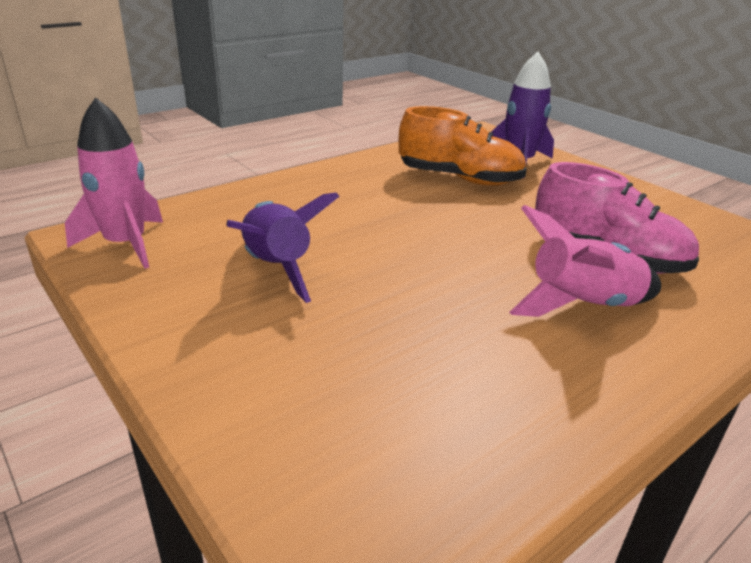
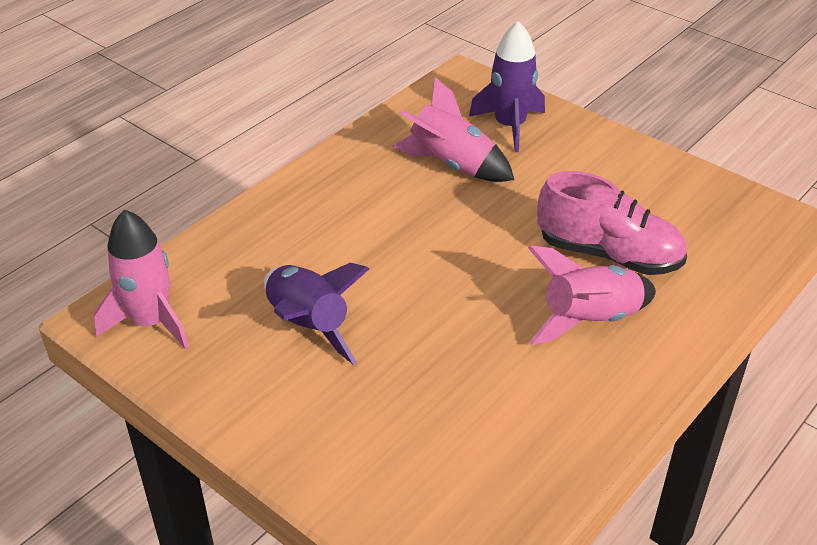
camera: 10 degrees left, 10 degrees up
(459, 179) = (452, 165): orange shoe -> pink rocket

